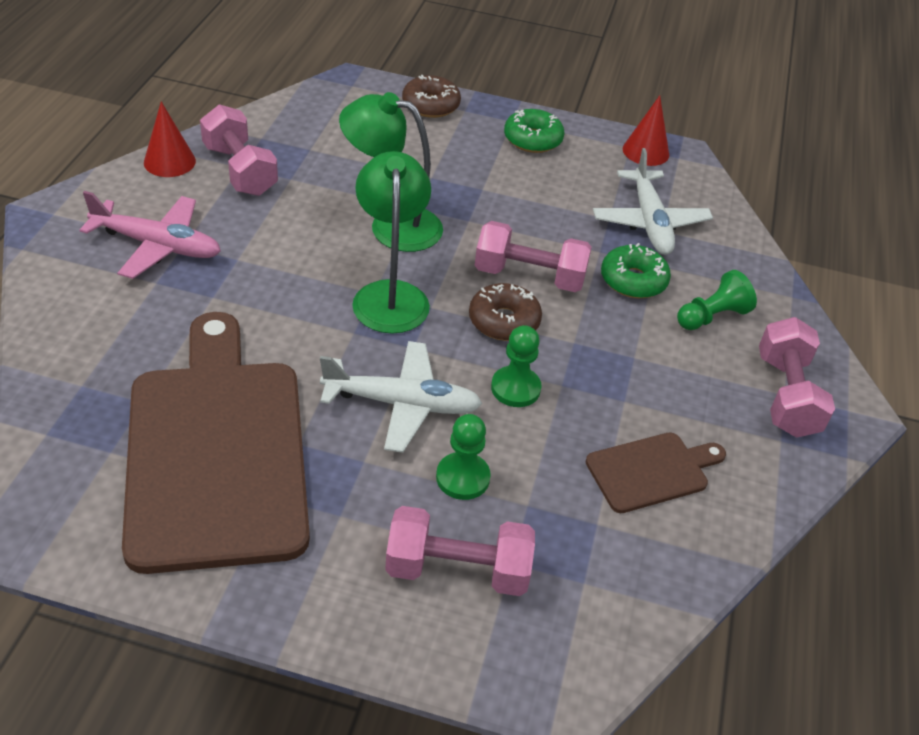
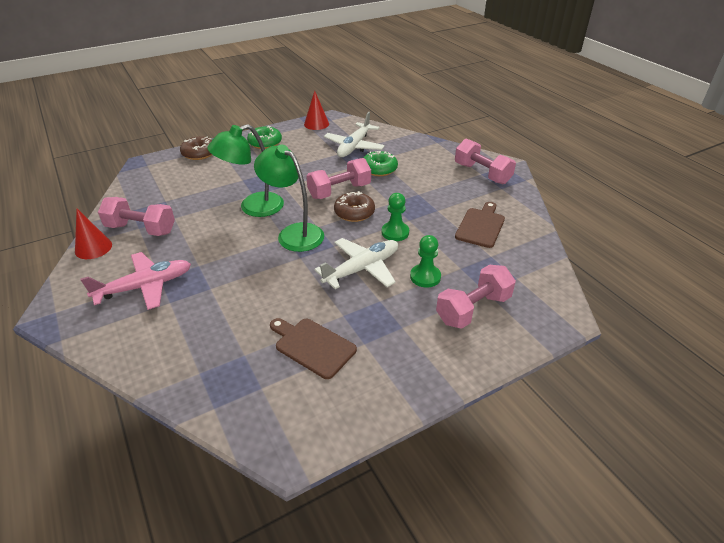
camera: 40 degrees left, 5 degrees down
(217, 451) = (313, 346): brown cutting board -> brown cutting board, size x0.45
(649, 222) = (354, 146): white plane -> white plane turned 75 degrees clockwise
(712, 316) = (423, 164): green pawn -> none

